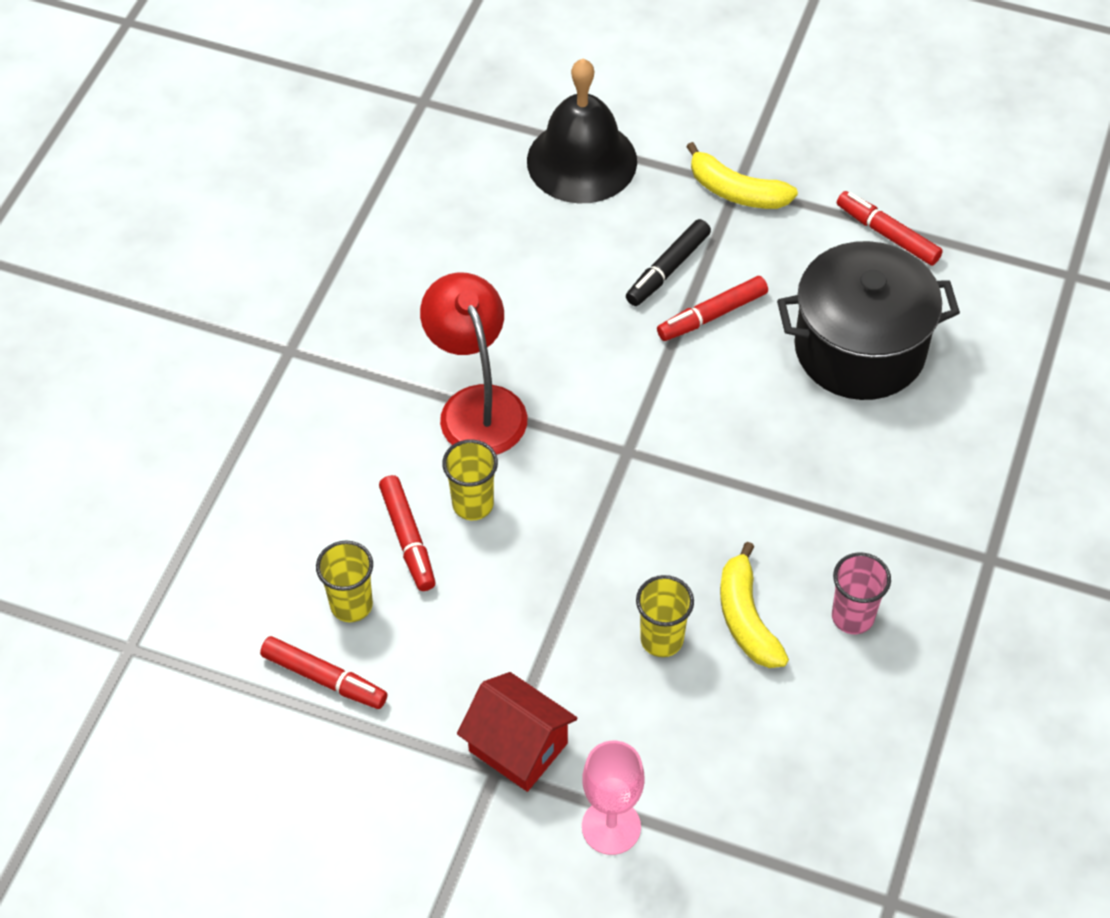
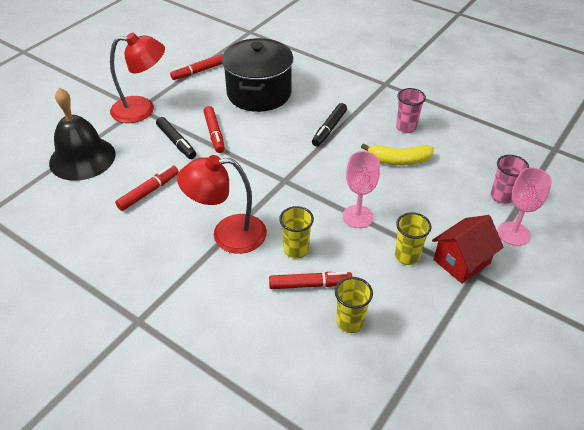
camera: 75 degrees left, 10 degrees down
(324, 678) = (400, 346): red marker -> red marker (149, 192)
(575, 576) = (357, 216): none -> pink goblet
(661, 639) = (404, 192): yellow cup -> yellow cup (407, 256)
(704, 803) = (501, 197): none -> pink cup
(736, 191) = (142, 109): yellow banana -> red lamp
(796, 487) = (329, 129): none -> black marker

